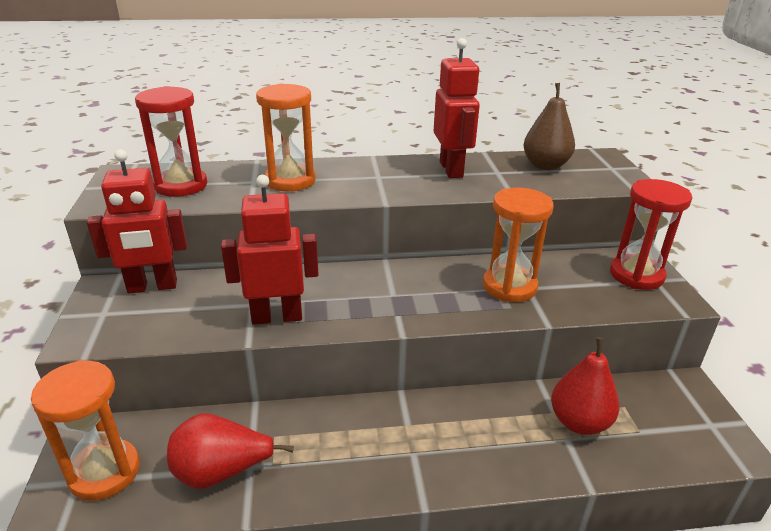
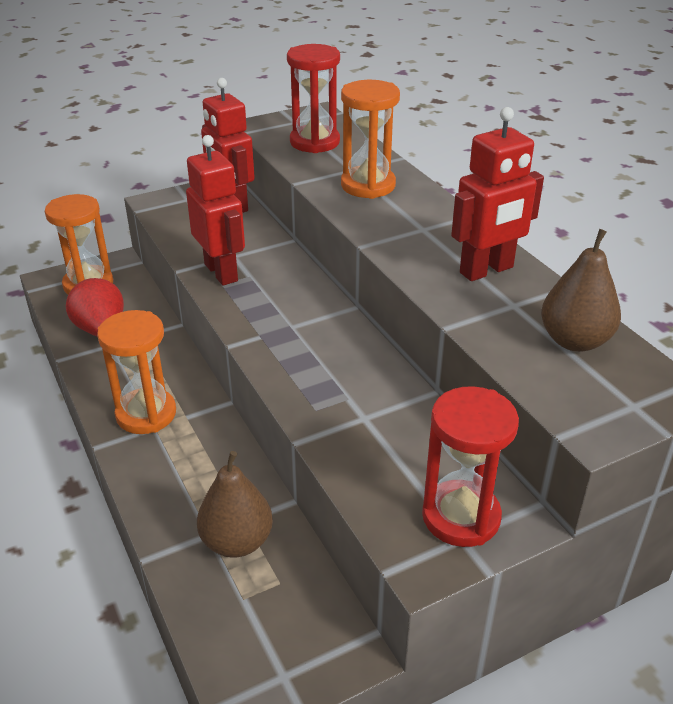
camera: 70 degrees right, 5 degrees up
(509, 286) = (357, 402): orange hourglass -> orange hourglass (146, 414)
(579, 422) = (237, 542): red pear -> brown pear

